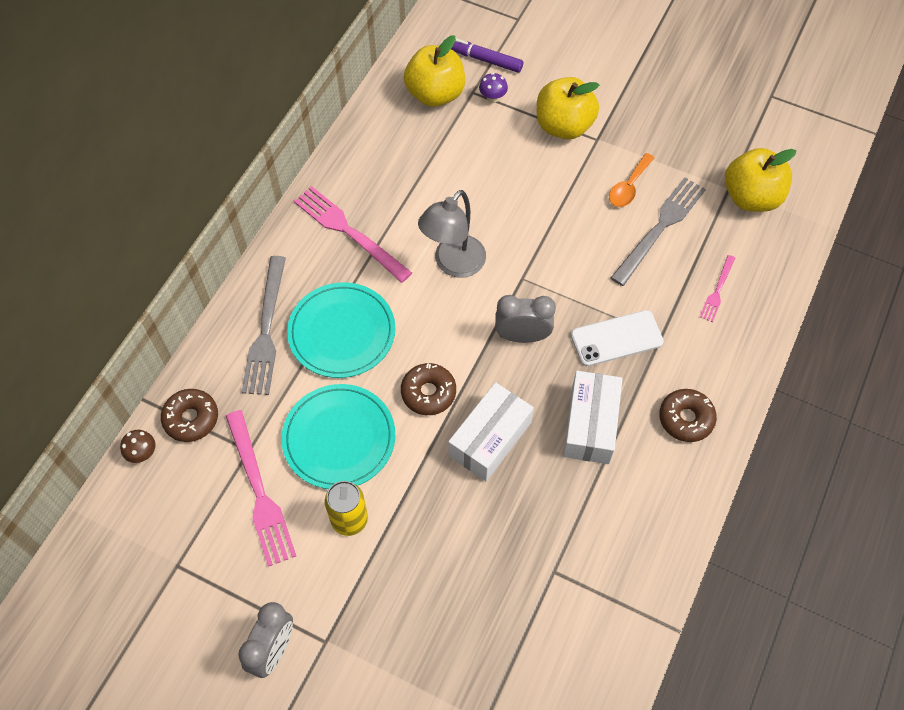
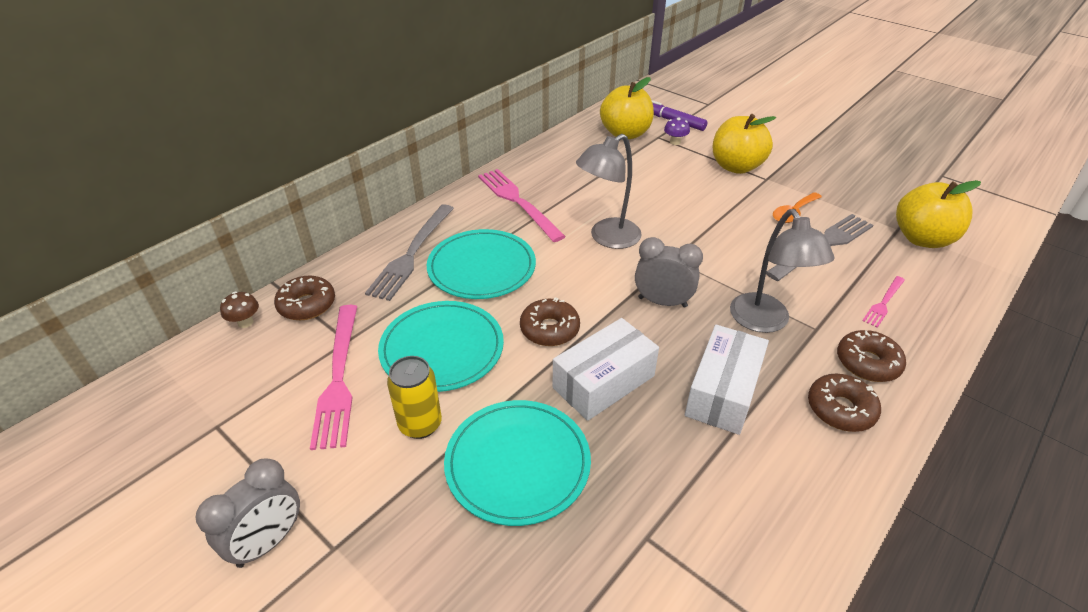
camera: 15 degrees right, 20 degrees down
(441, 535) = (517, 463): none -> turquoise plate
(616, 338) = (765, 322): white phone -> grey lamp
(705, 364) = (867, 363): none -> brown donut

